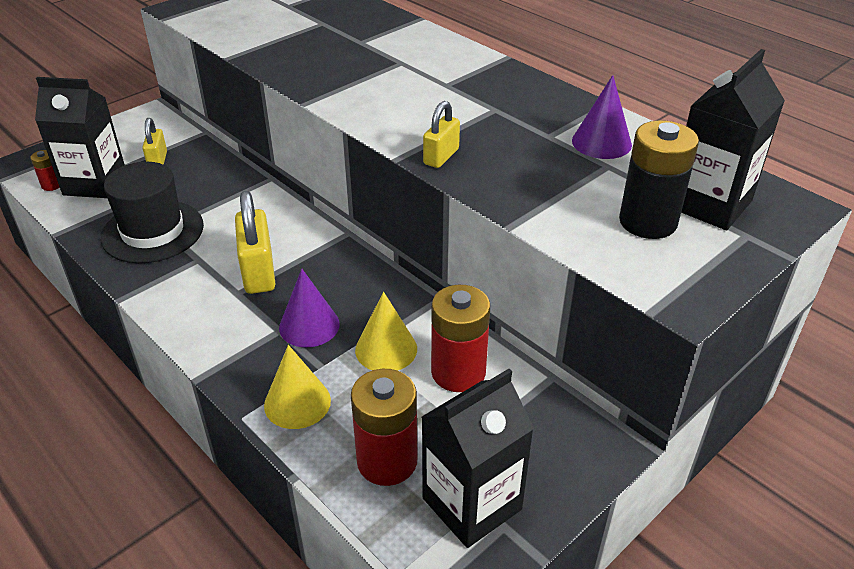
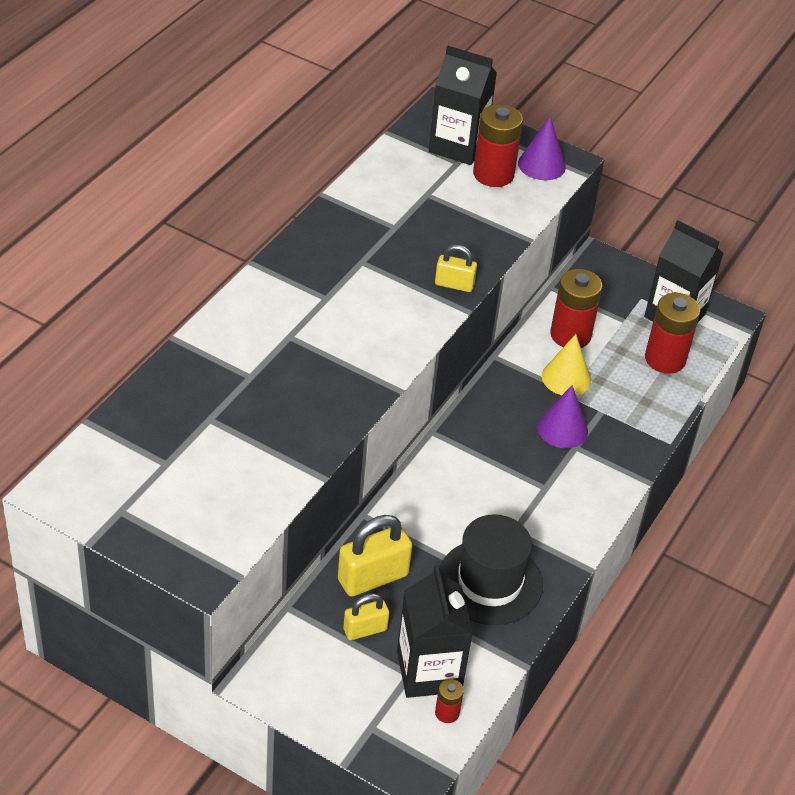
camera: 110 degrees left, 5 degrees up
(258, 272) = (513, 480): yellow padlock -> yellow padlock (373, 577)
(297, 402) = (641, 416): yellow cone -> none
(601, 142) = (394, 197): purple cone -> purple cone (541, 165)
(647, 222) = (493, 174): black battery -> red battery

